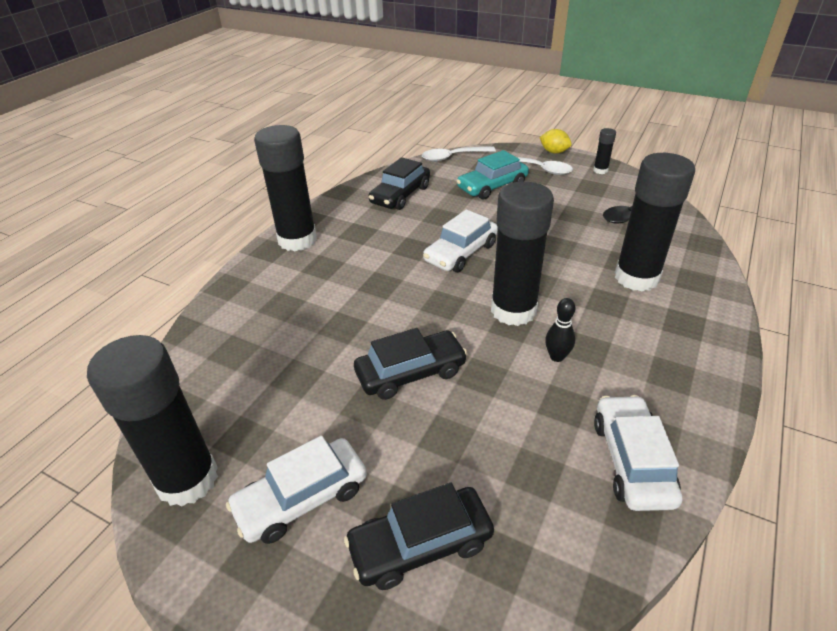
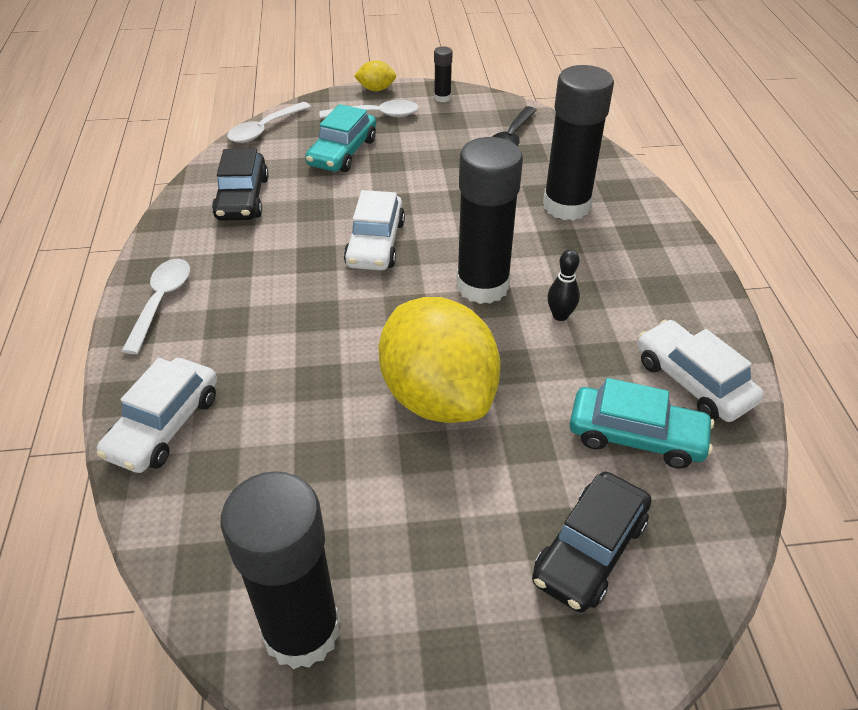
camera: 35 degrees left, 5 degrees up
(297, 240) = (161, 302): black glue stick -> white spoon
(302, 498) = (444, 575): white car -> white car (164, 425)
(410, 373) = (438, 396): black car -> yellow lemon
(539, 478) = (636, 436): none -> turquoise car

